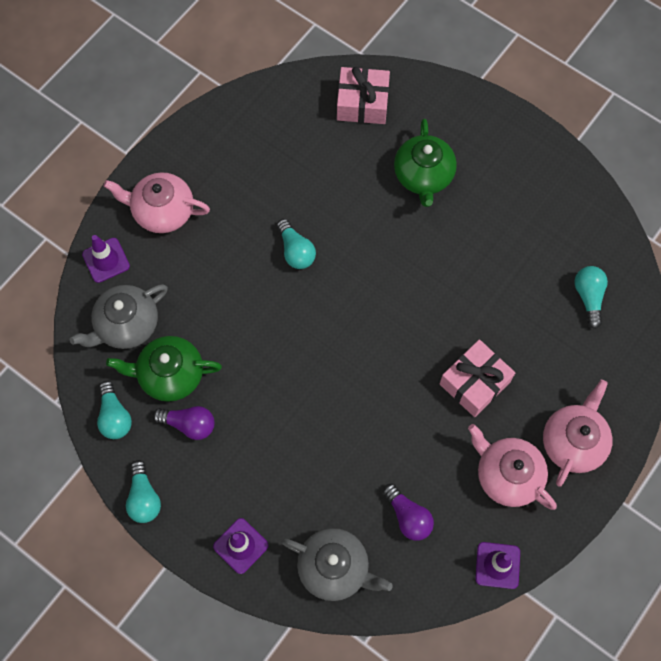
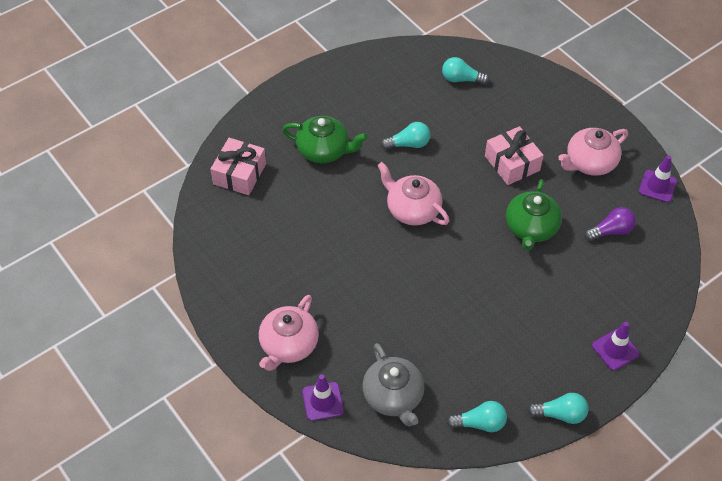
camera: 75 degrees left, 15 degrees down
(170, 374) = (451, 371): green teapot -> green teapot (530, 228)
(189, 424) = (501, 365): purple light bulb -> none
(296, 251) = (362, 252): turquoise light bulb -> turquoise light bulb (408, 144)
(334, 568) = (644, 288): grey teapot -> none
(573, 442) = (572, 118): pink teapot -> pink teapot (412, 209)

